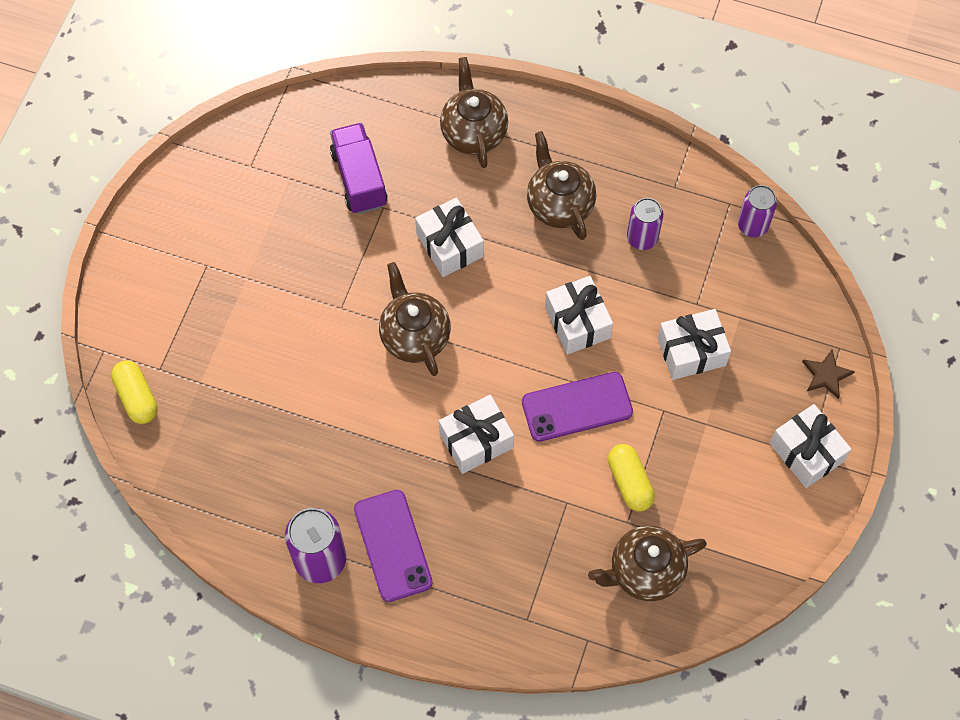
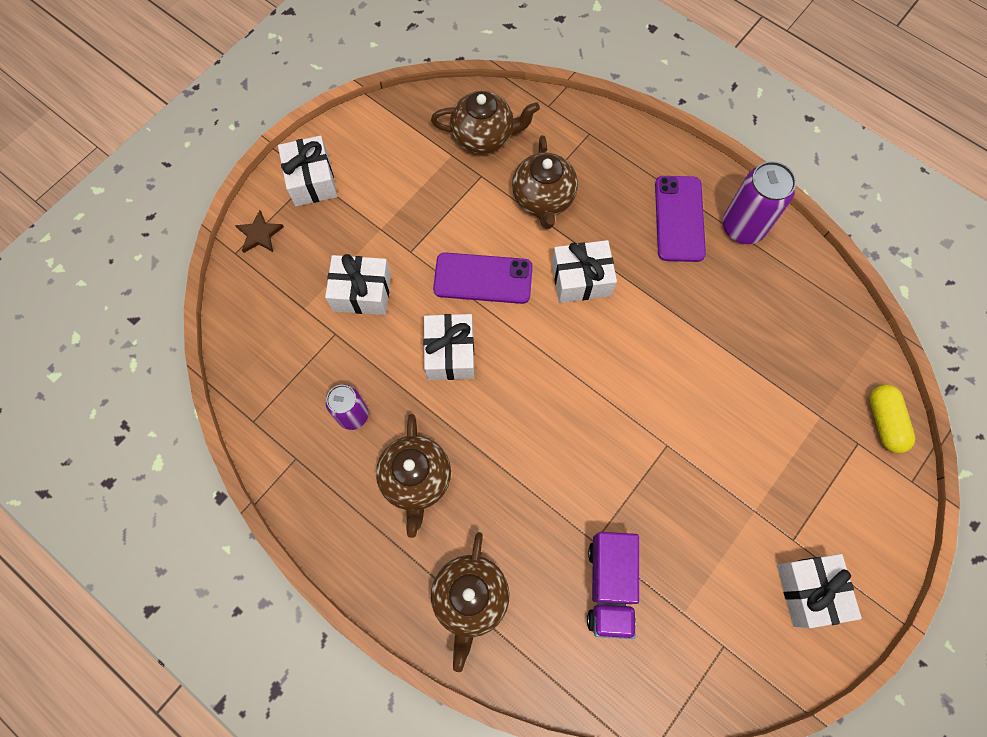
camera: 160 degrees left, 5 degrees up
(414, 336) = (605, 392): brown teapot -> brown teapot (543, 199)
(449, 245) = (541, 474): white gift -> white gift (809, 591)
(629, 482) = (466, 204): yellow capsule -> none
(752, 225) = (244, 390): purple can -> none

